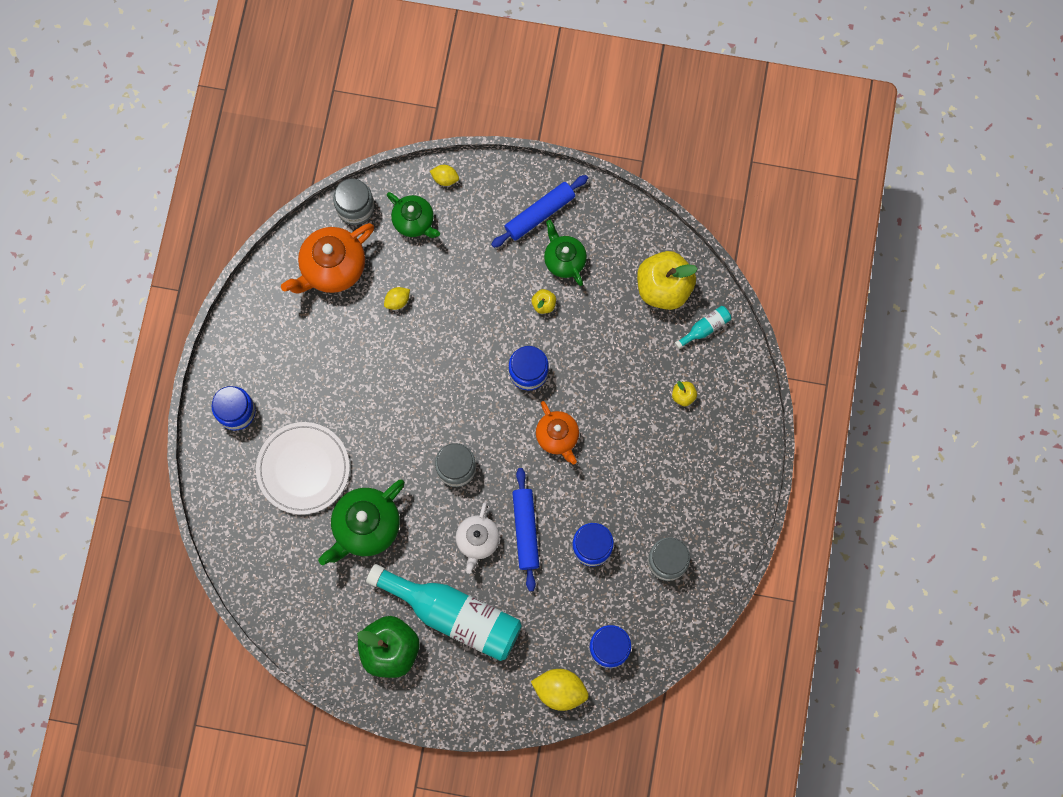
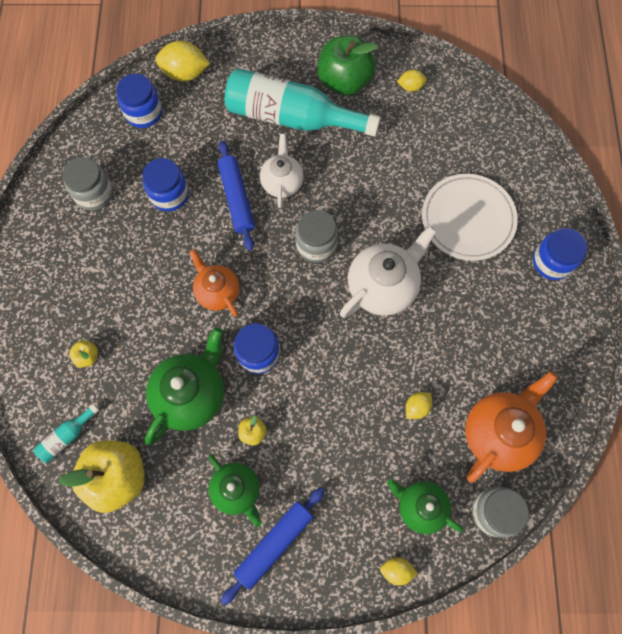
camera: 170 degrees right, 5 degrees down
(321, 630) = (410, 87): none -> yellow lemon
(366, 527) = (392, 177): green teapot -> green teapot (191, 394)
(402, 415) = (383, 287): none -> white teapot

